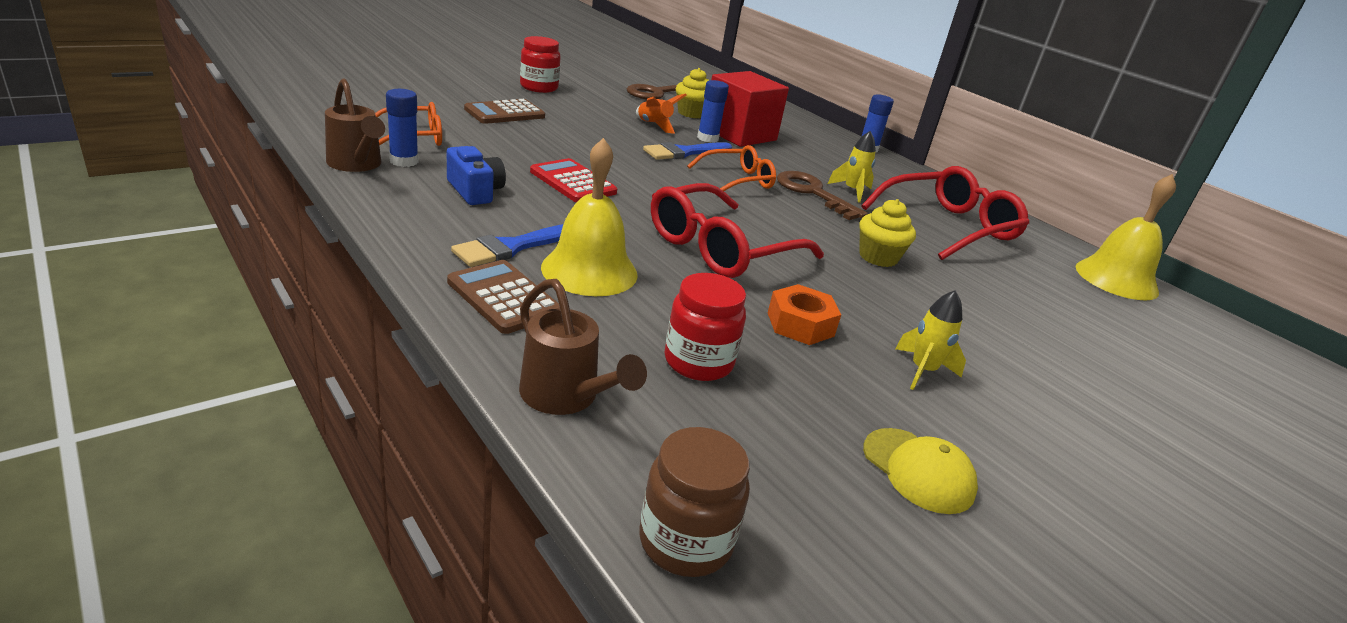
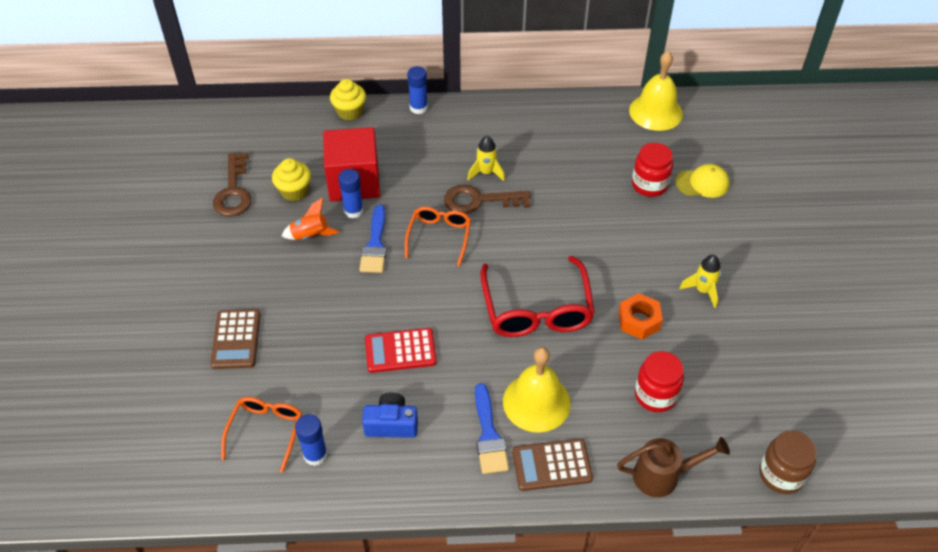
camera: 50 degrees left, 20 degrees up
(356, 165) = (309, 491): brown watering can -> none
(539, 87) = (179, 283): red jar -> red jar (649, 185)
(878, 257) = (582, 225): yellow cupcake -> yellow cupcake (349, 112)
(918, 470) = (772, 350): yellow cap -> yellow cap (702, 183)
(949, 226) = (559, 151): red glasses -> none

